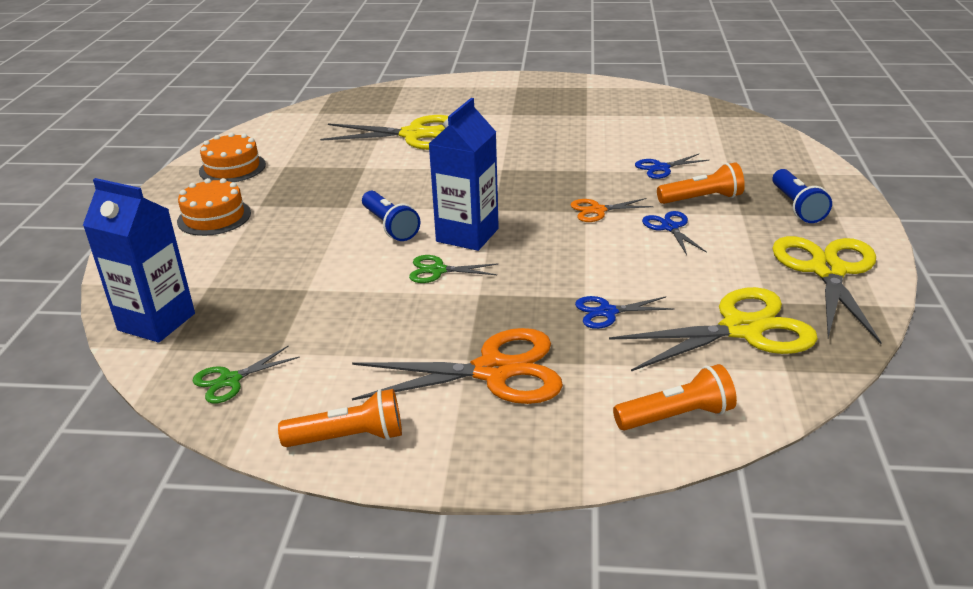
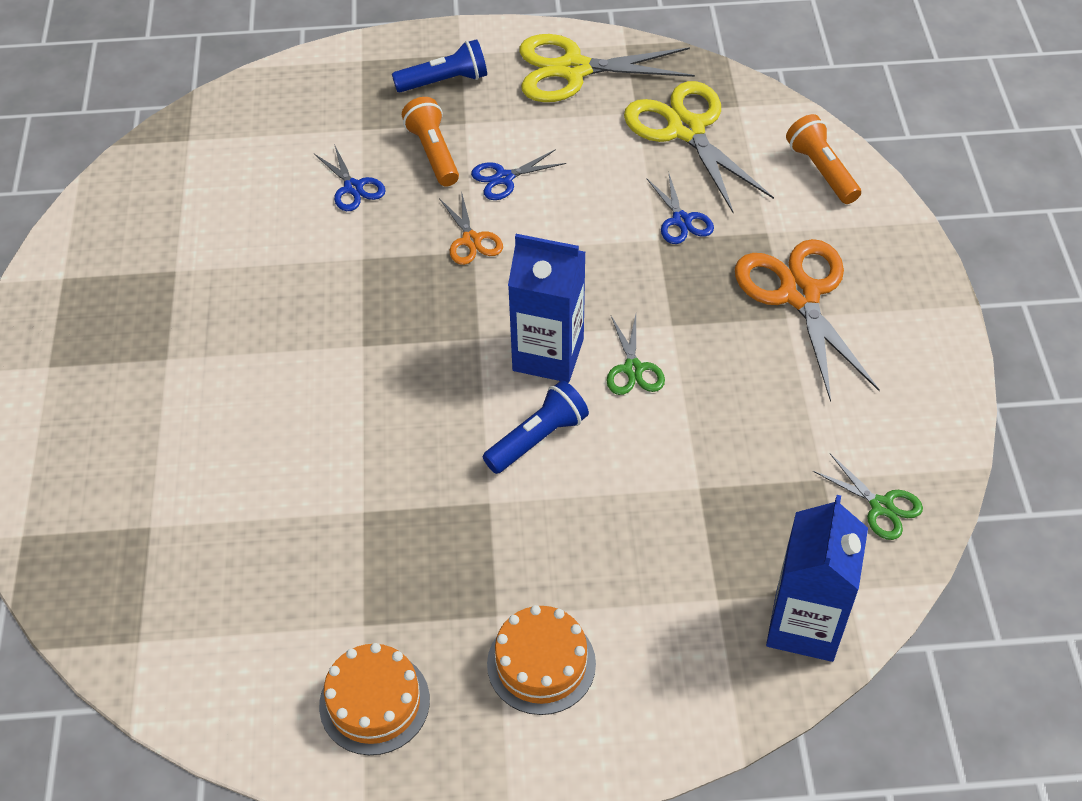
camera: 100 degrees left, 20 degrees up
(349, 437) = (926, 383): orange flashlight -> none
(414, 135) = (244, 471): yellow scissors -> none

